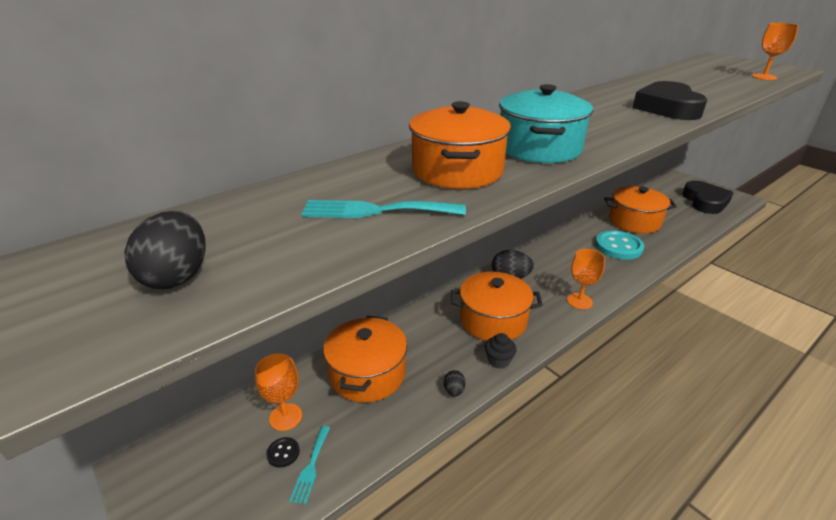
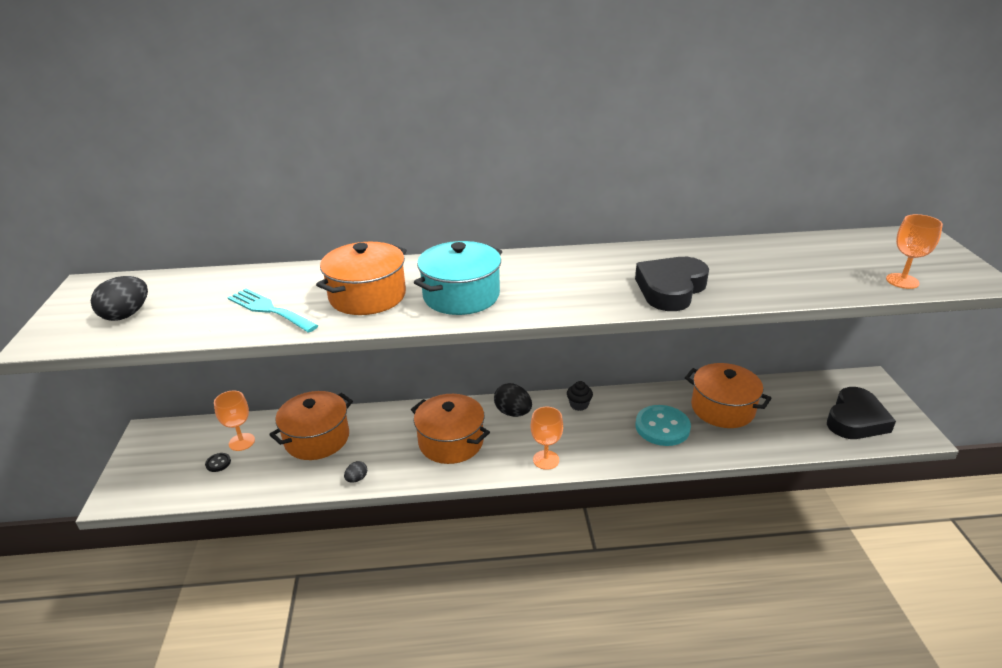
camera: 35 degrees right, 0 degrees up
(311, 467) = (223, 479): turquoise fork -> none
(499, 360) = (414, 474): black cupcake -> black cupcake (579, 405)

